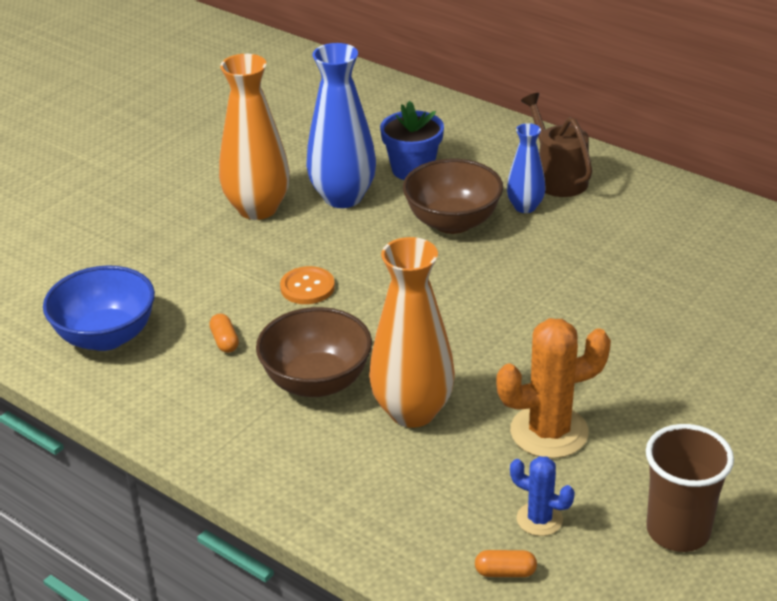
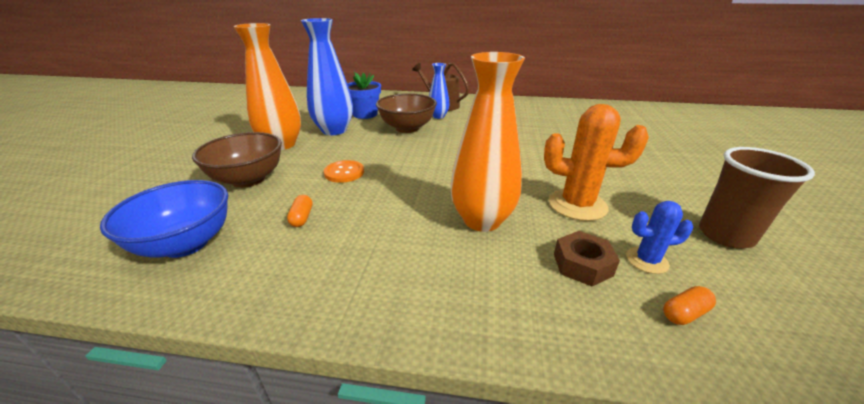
camera: 30 degrees left, 5 degrees down
(225, 341) = (302, 217): orange capsule -> orange capsule turned 45 degrees clockwise
(316, 382) = (396, 223): brown bowl -> brown bowl (248, 179)
(465, 497) = (582, 265): none -> brown nut
(549, 432) = (577, 205): orange cactus -> orange cactus turned 60 degrees clockwise

